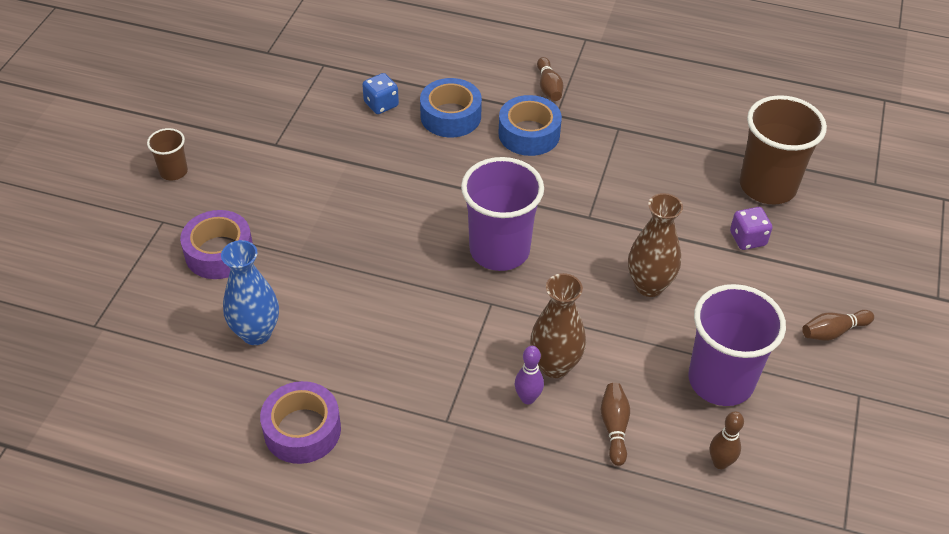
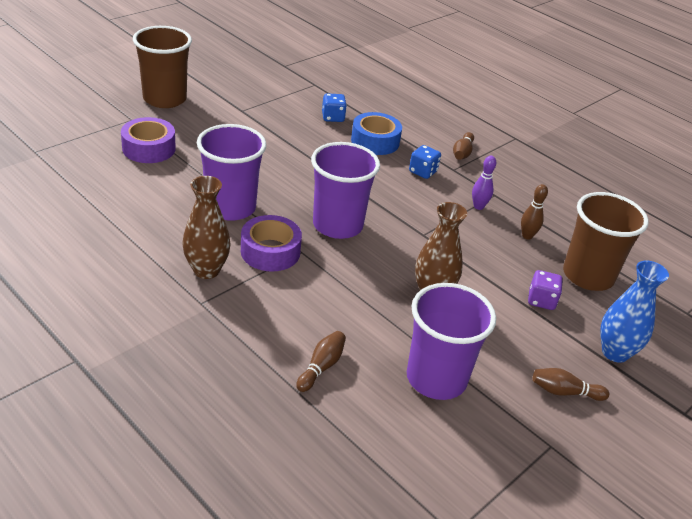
camera: 25 degrees right, 10 degrees down
(173, 171) = (165, 99): brown cup -> brown cup, size x2.05
(256, 333) = (127, 198): blue vase -> blue vase (615, 352)
(302, 430) = (100, 262): purple tape -> purple tape (270, 251)
(375, 286) = (230, 207): none -> purple cup
(528, 398) = (273, 318): purple bowling pin -> purple bowling pin (478, 206)
(529, 134) = (423, 172): blue tape -> blue dice
(555, 365) = (313, 308): brown vase -> brown vase (206, 270)
(720, 463) = (386, 431): brown bowling pin -> brown bowling pin (527, 236)

